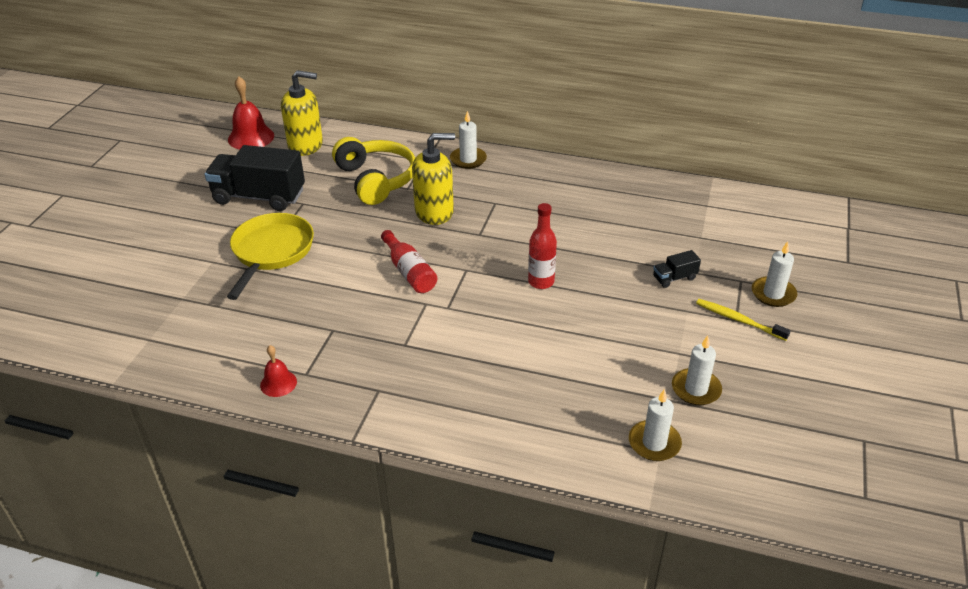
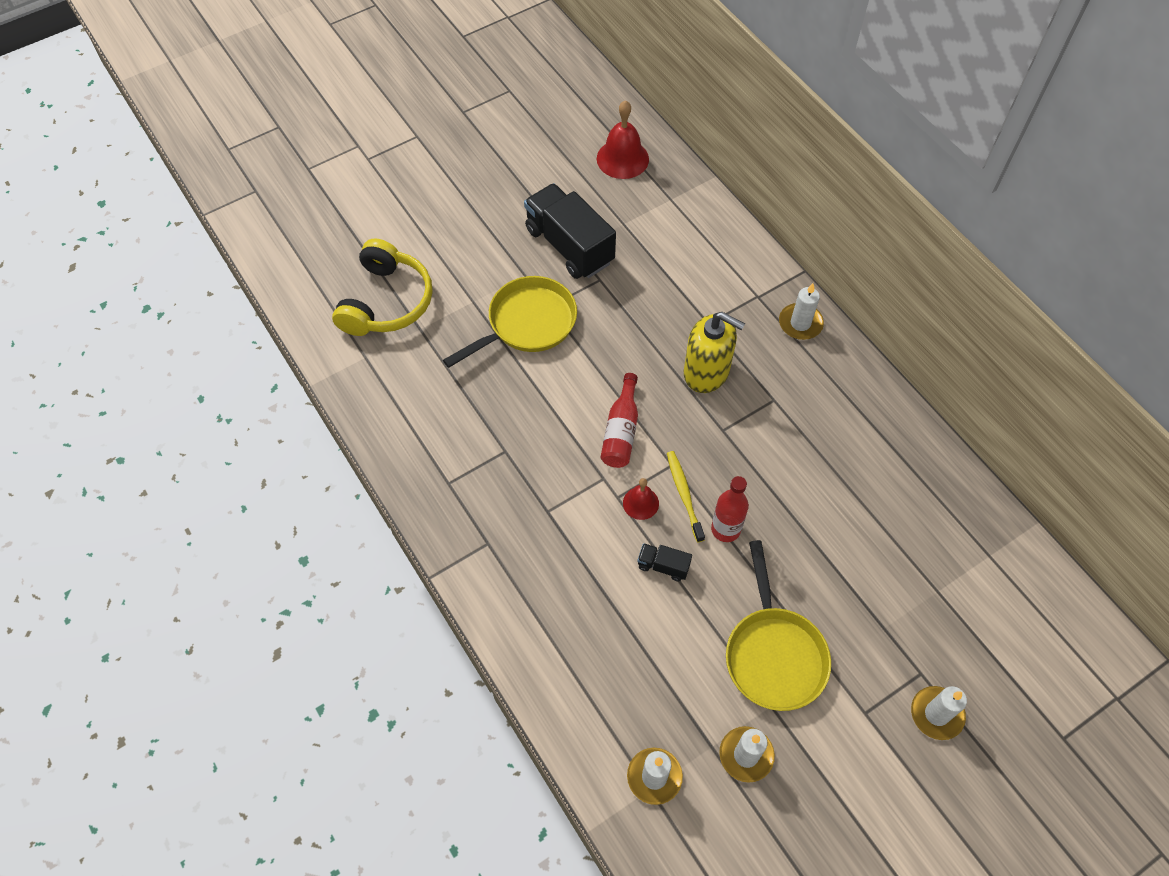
camera: 40 degrees right, 20 degrees up
(278, 383) = (421, 477): red bell -> red bell (640, 503)
(306, 145) = (663, 201): yellow soap dispenser -> none
(376, 180) = (688, 292): yellow headphones -> yellow headphones (386, 301)
(648, 326) = (773, 654): none -> yellow pan
(674, 278) = (857, 620): black truck -> black truck (663, 566)
(738, 320) = (867, 715): yellow toothbrush -> yellow toothbrush (684, 494)

